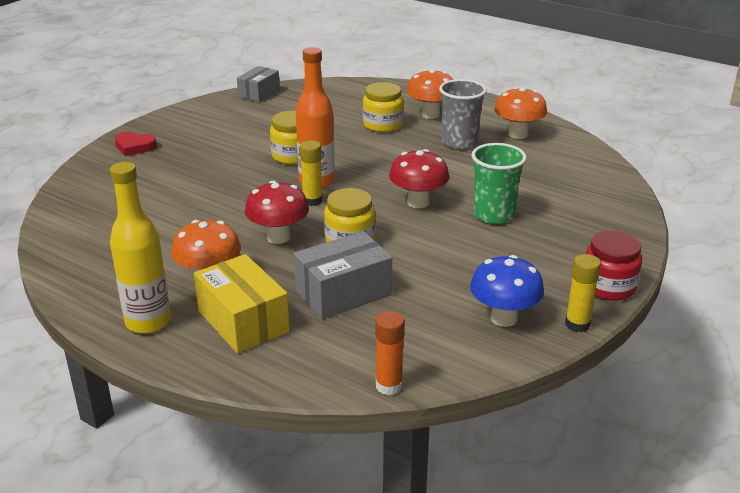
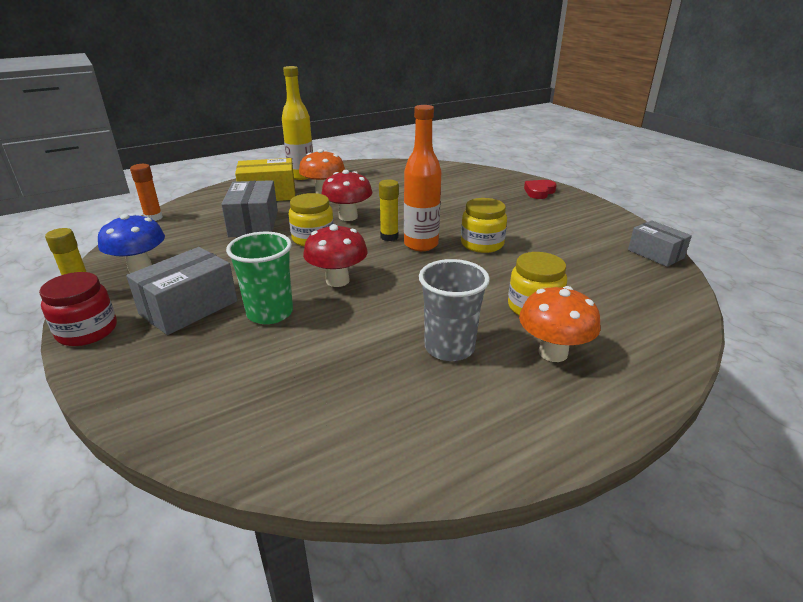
camera: 115 degrees right, 0 degrees up
(518, 134) = (443, 412): orange mushroom -> none
(528, 254) = (189, 307): none -> grey box

